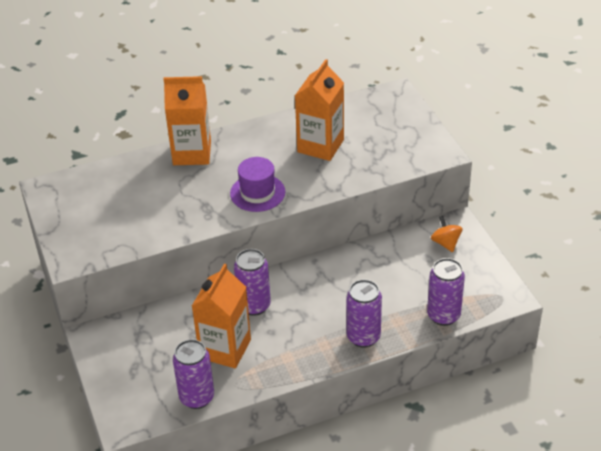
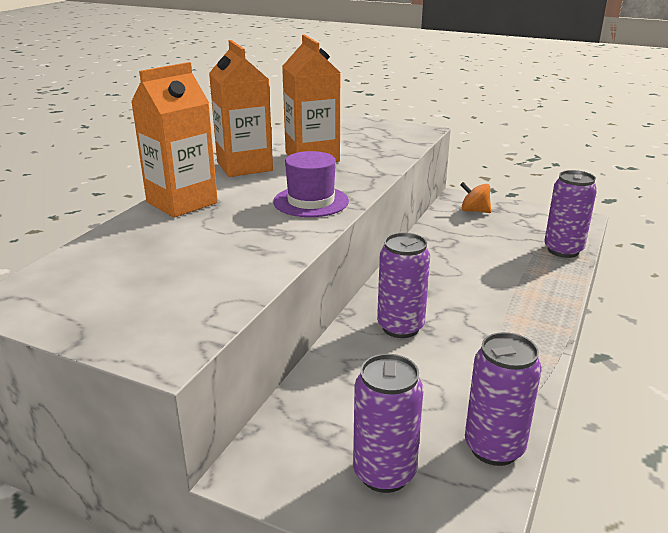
camera: 45 degrees left, 15 degrees down
(225, 349) = (438, 380): orange carton -> orange carton (244, 166)
(363, 337) = (538, 295): purple can -> purple can (384, 473)

